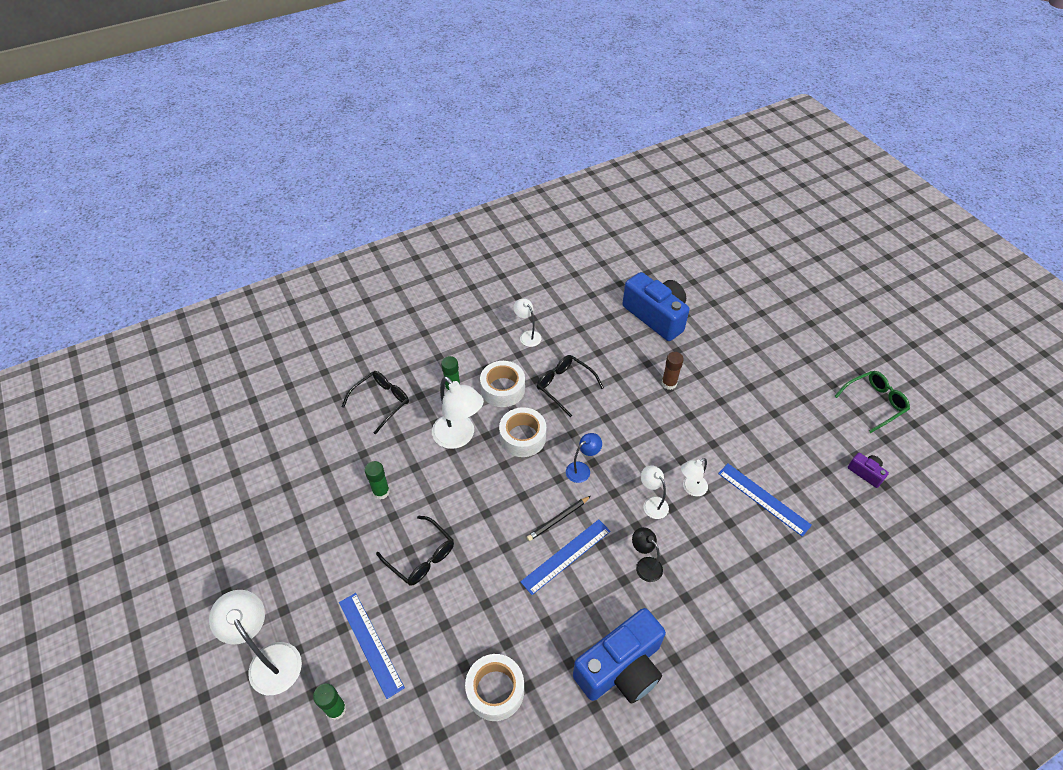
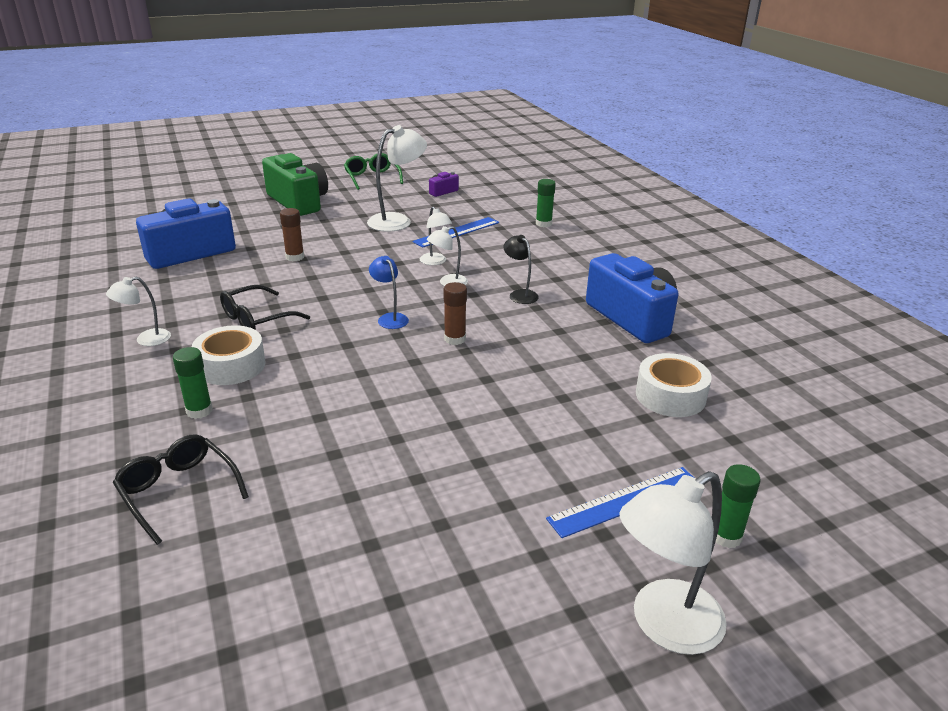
camera: 85 degrees left, 20 degrees down
(381, 492) = (368, 491): green glue stick -> green glue stick (543, 224)
(421, 557) = (492, 450): black glasses -> none
(459, 437) = (298, 408): white lamp -> white lamp (397, 221)
(522, 437) = (323, 355): white tape -> none
(558, 519) = (455, 339): black pencil -> brown glue stick
(566, 556) = (504, 338): blue ruler -> none
(645, 565) = (520, 294): black lamp -> black lamp turned 90 degrees clockwise
(783, 358) = (299, 202): none -> green camera

